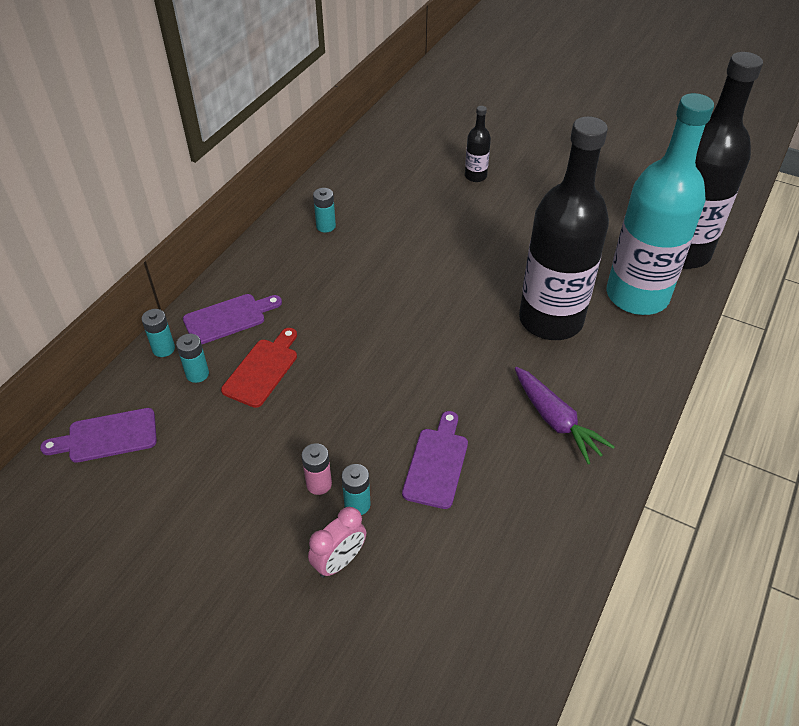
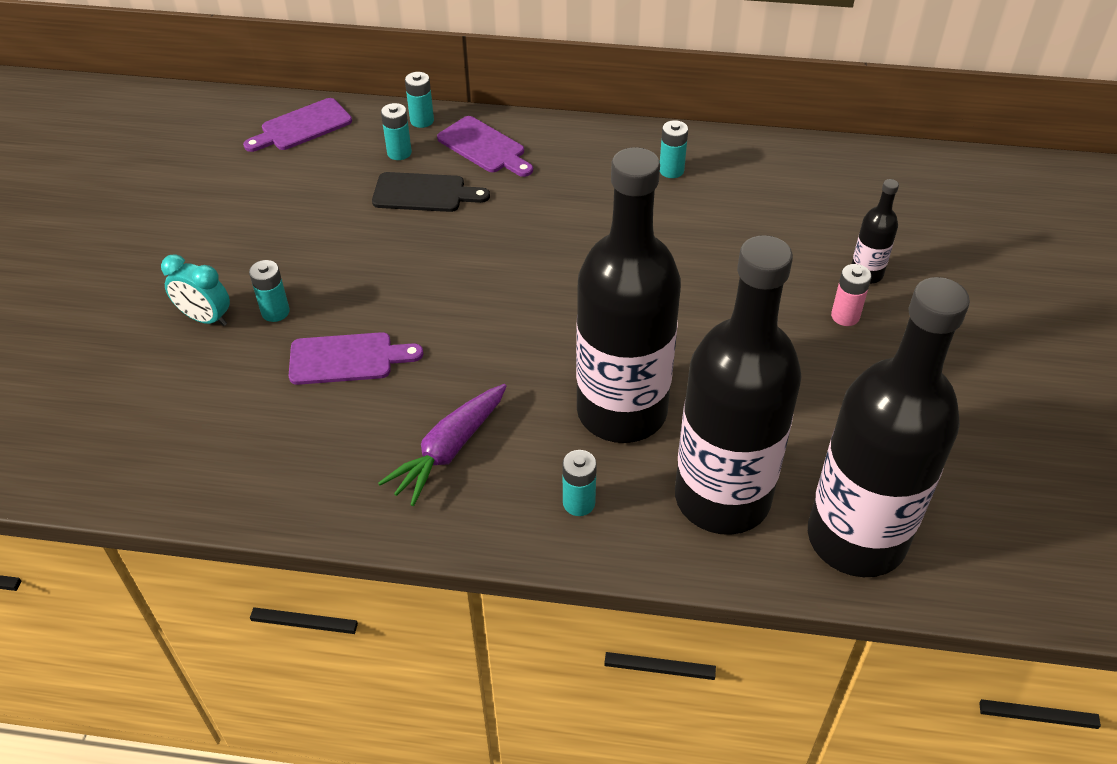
camera: 70 degrees right, 0 degrees up
(107, 436) = (302, 127): purple cutting board -> purple cutting board turned 90 degrees counterclockwise
(262, 369) = (424, 193): red cutting board -> black cutting board
(319, 484) = (292, 277): pink battery -> pink battery (845, 316)
(339, 561) = (205, 318): pink clock -> turquoise clock
(623, 363) = (579, 503): none -> turquoise battery
(637, 295) = (722, 498): turquoise bottle -> black bottle

